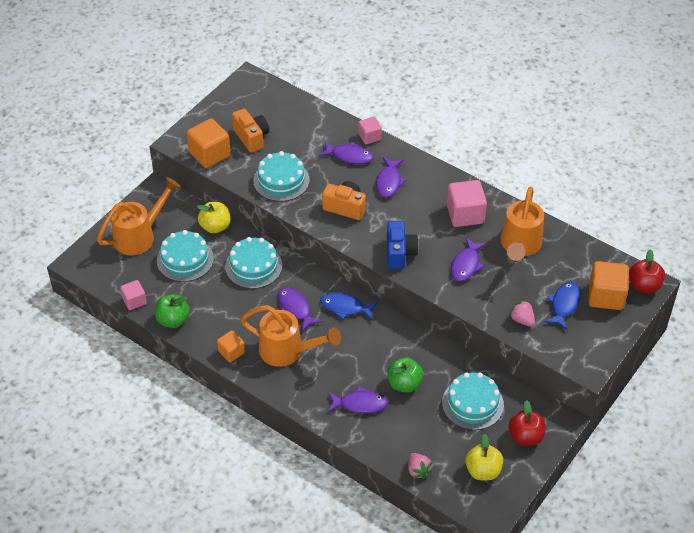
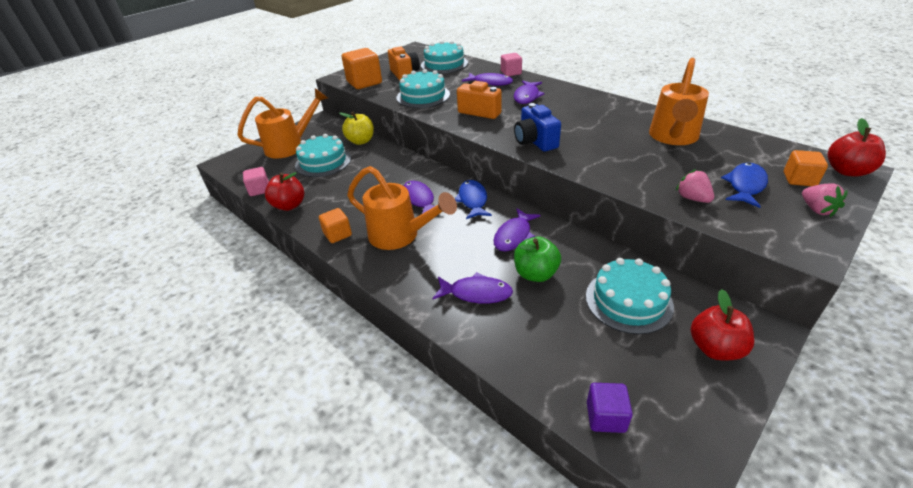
camera: 10 degrees right, 10 degrees down
(173, 320) = (289, 205): green apple -> red apple
(253, 266) = (386, 167): turquoise cake -> turquoise cake (444, 64)
(345, 307) = (473, 200): blue fish -> blue fish turned 60 degrees clockwise
(399, 253) = (535, 141): blue camera -> blue camera turned 150 degrees clockwise
(418, 470) = (552, 386): pink strawberry -> pink strawberry (817, 210)
(451, 487) = (605, 417): none -> purple cube
(465, 214) = (606, 116): pink cube -> none
(466, 265) = (612, 151): purple fish -> purple fish (514, 236)
(483, 471) = (656, 394): yellow apple -> none
(606, 296) = (799, 179): orange cube -> orange cube, size x0.59

